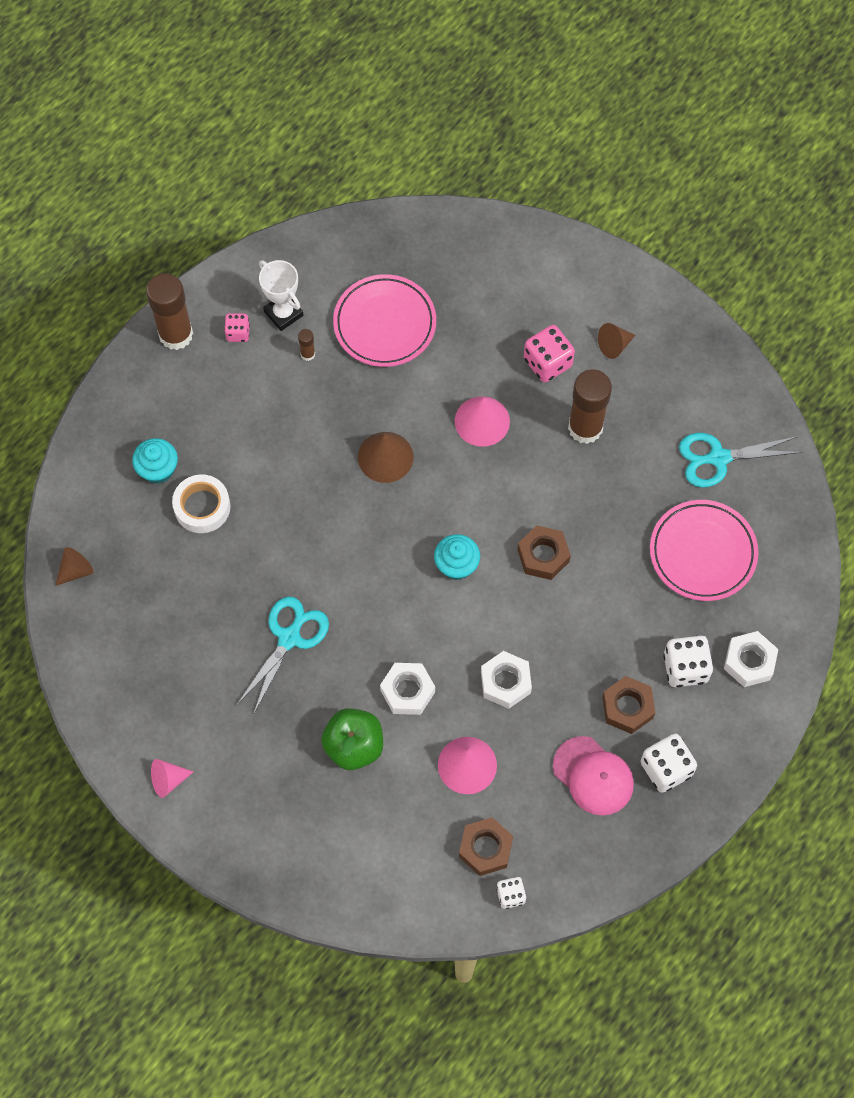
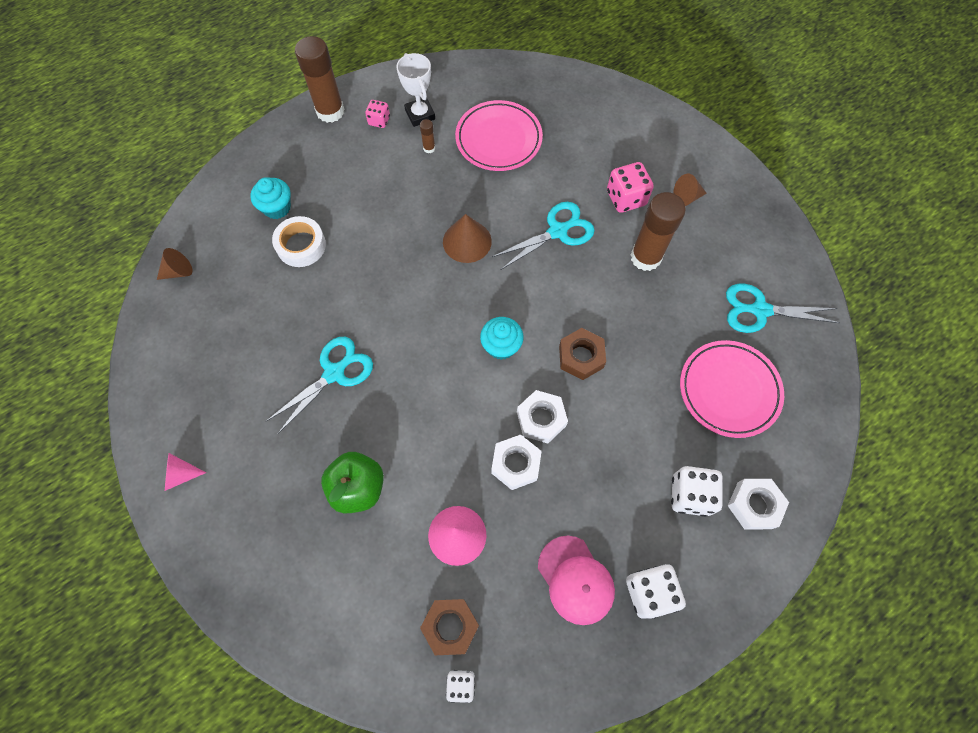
camera: 15 degrees right, 0 degrees up
(407, 691) = (423, 449): white nut -> white nut (541, 419)
(482, 421) = (557, 231): pink cone -> turquoise scissors
(627, 707) = (625, 519): brown nut -> none

